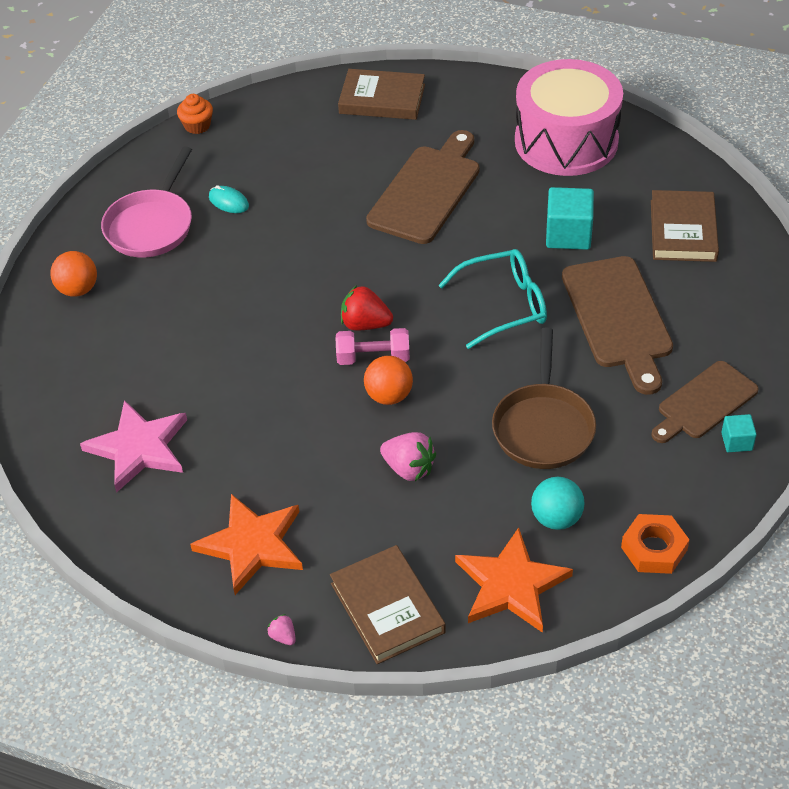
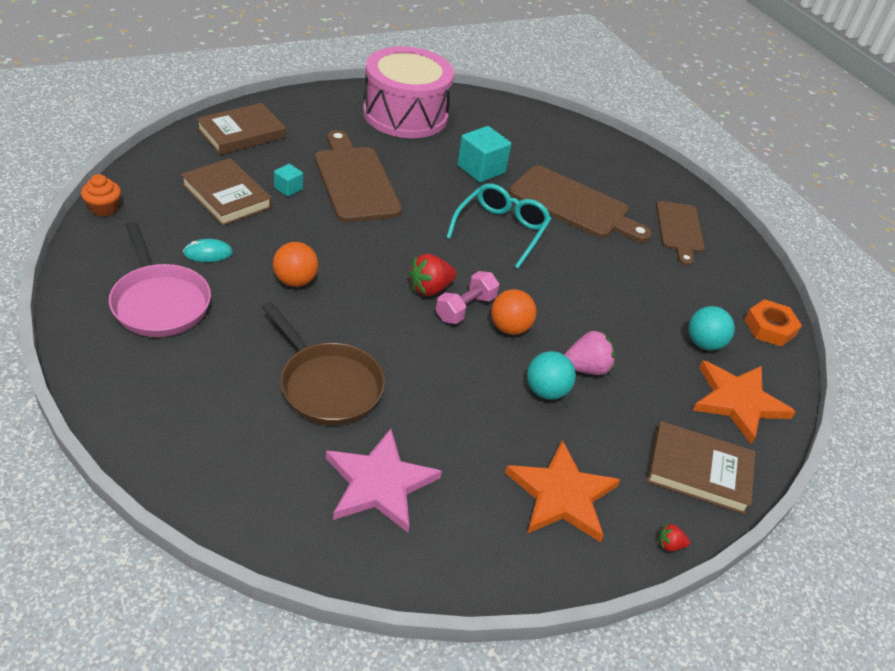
camera: 55 degrees left, 5 degrees down
(78, 289) = (153, 388): orange ball -> orange ball (295, 281)
(283, 636) = (669, 545): pink strawberry -> red strawberry
(348, 464) = (546, 391): none -> turquoise ball
(543, 427) = (622, 292): brown pan -> brown pan (327, 385)
(683, 230) = (540, 139): brown book -> brown book (226, 196)
(736, 441) = (722, 242): turquoise cube -> turquoise cube (288, 188)

